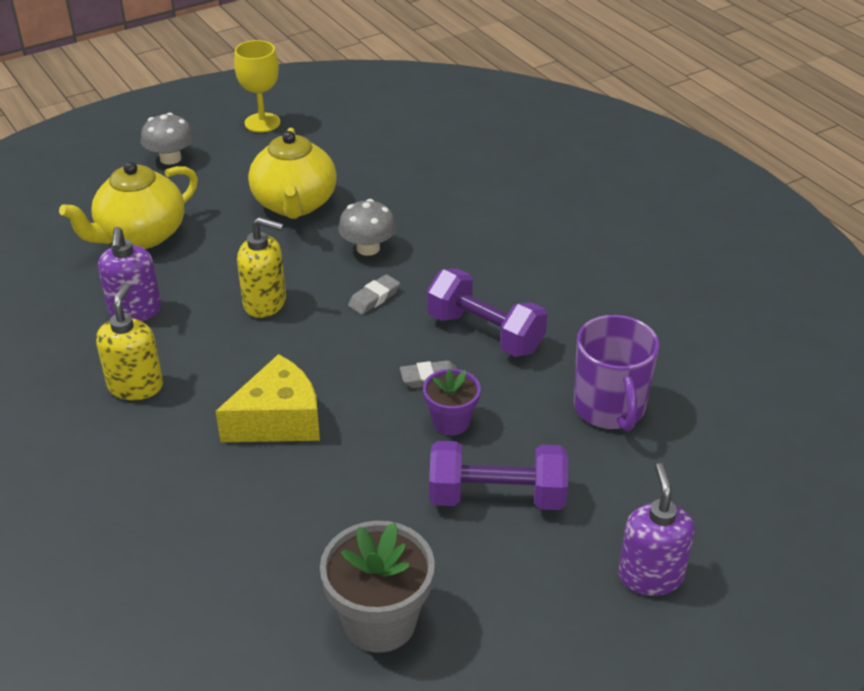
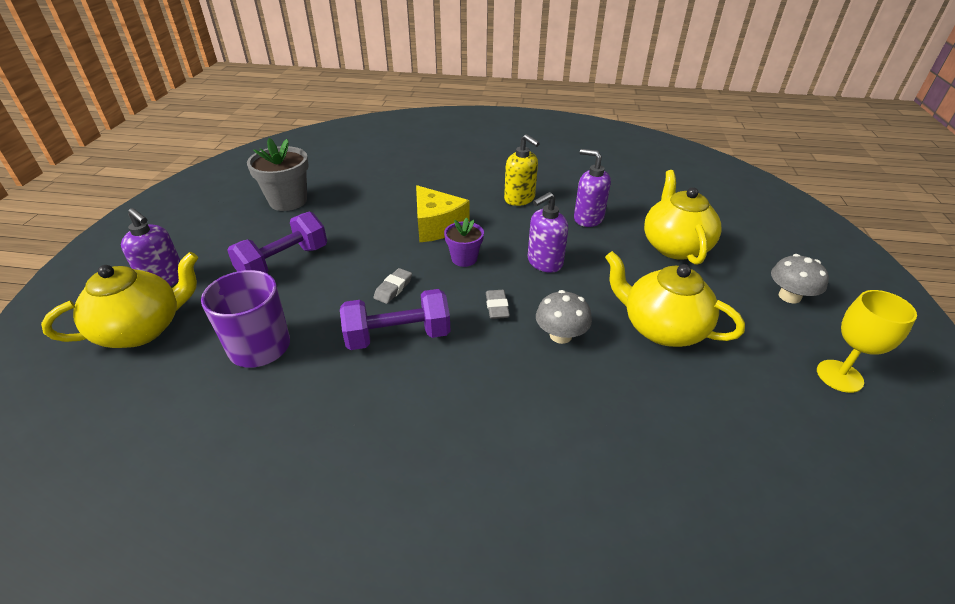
camera: 130 degrees right, 0 degrees up
(265, 303) = (544, 262): yellow soap dispenser -> purple soap dispenser
(278, 420) = (437, 225): yellow cheese -> yellow cheese turned 45 degrees counterclockwise
(451, 422) = (351, 277): purple flower pot -> purple flower pot (464, 259)
(709, 511) = (142, 329): none -> yellow teapot

